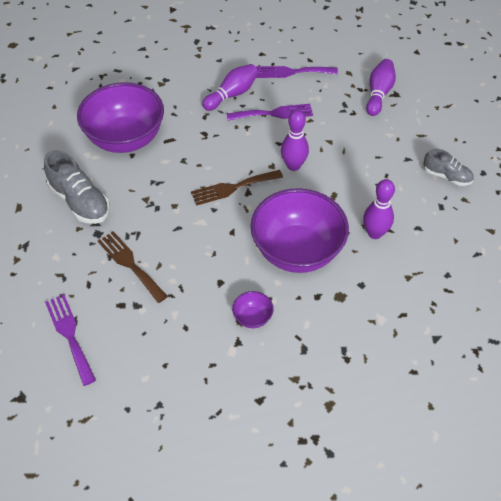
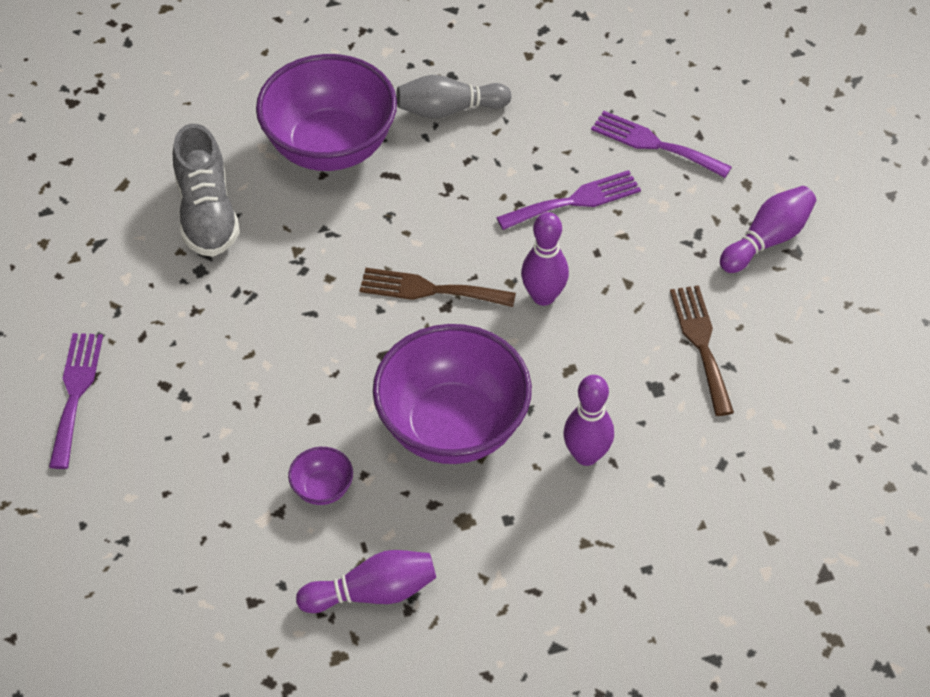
camera: 30 degrees right, 0 degrees up
(130, 264) = (213, 334): brown fork -> brown fork (701, 343)
(176, 96) = (449, 110): none -> grey bowling pin
(232, 94) = (533, 142): purple bowling pin -> purple bowling pin (372, 593)
(274, 113) = (575, 201): purple fork -> purple fork turned 45 degrees counterclockwise
(446, 176) = (769, 422): grey shoe -> none

